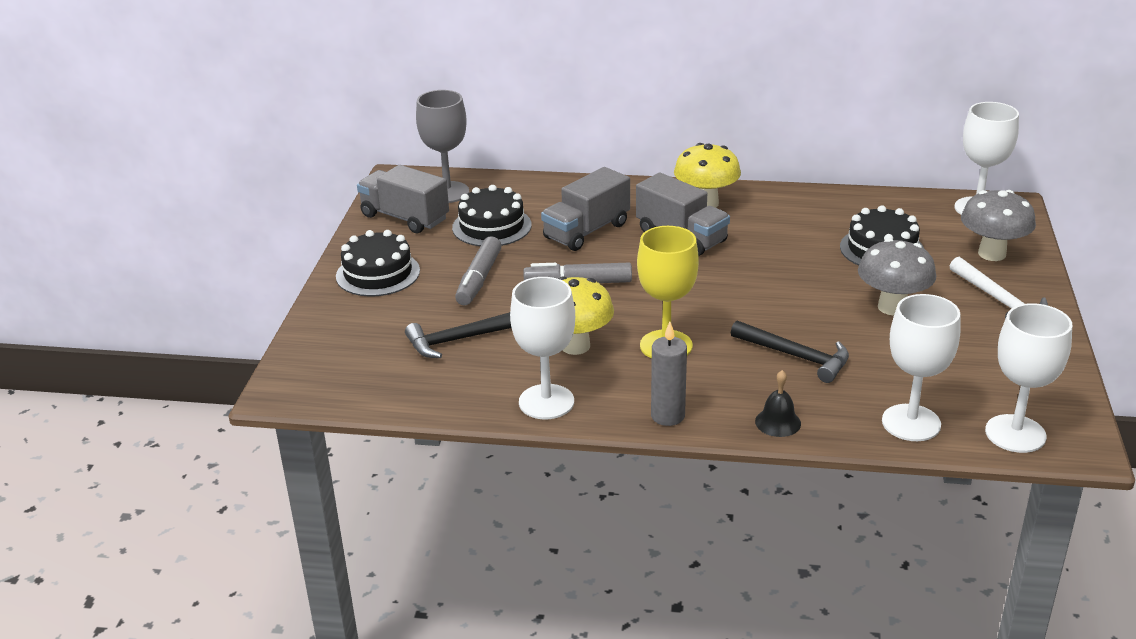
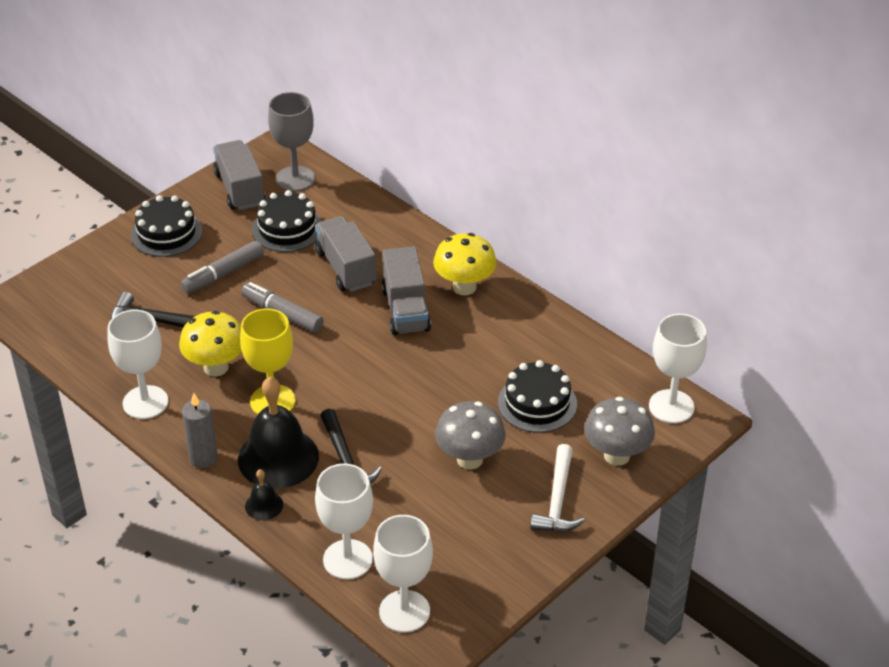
camera: 35 degrees right, 10 degrees up
(586, 231) = (346, 268): grey truck -> grey truck turned 75 degrees clockwise
(735, 382) = (278, 457): none -> black bell

